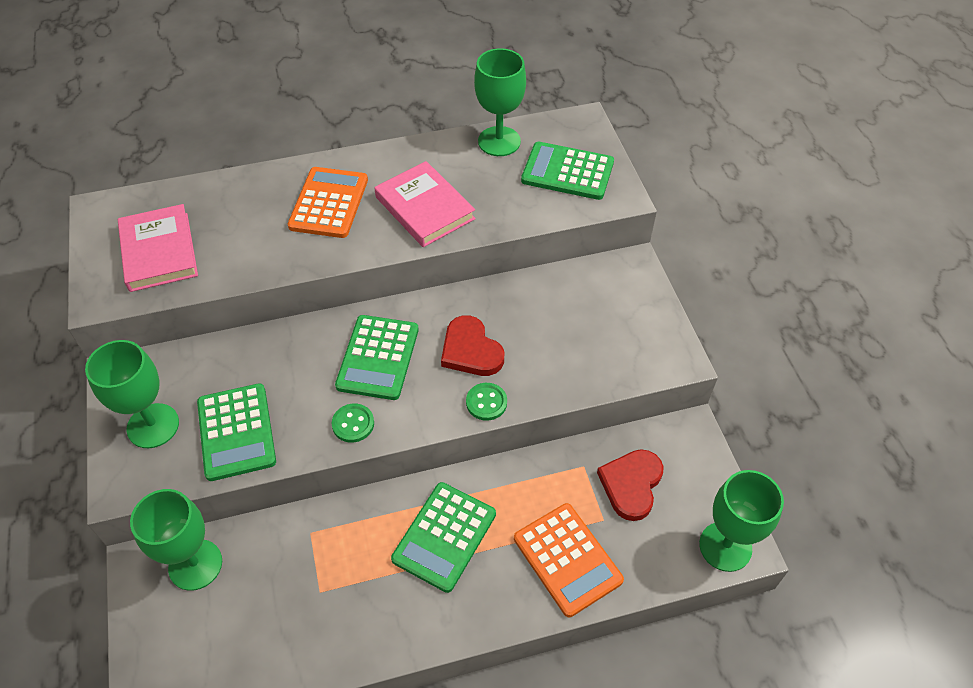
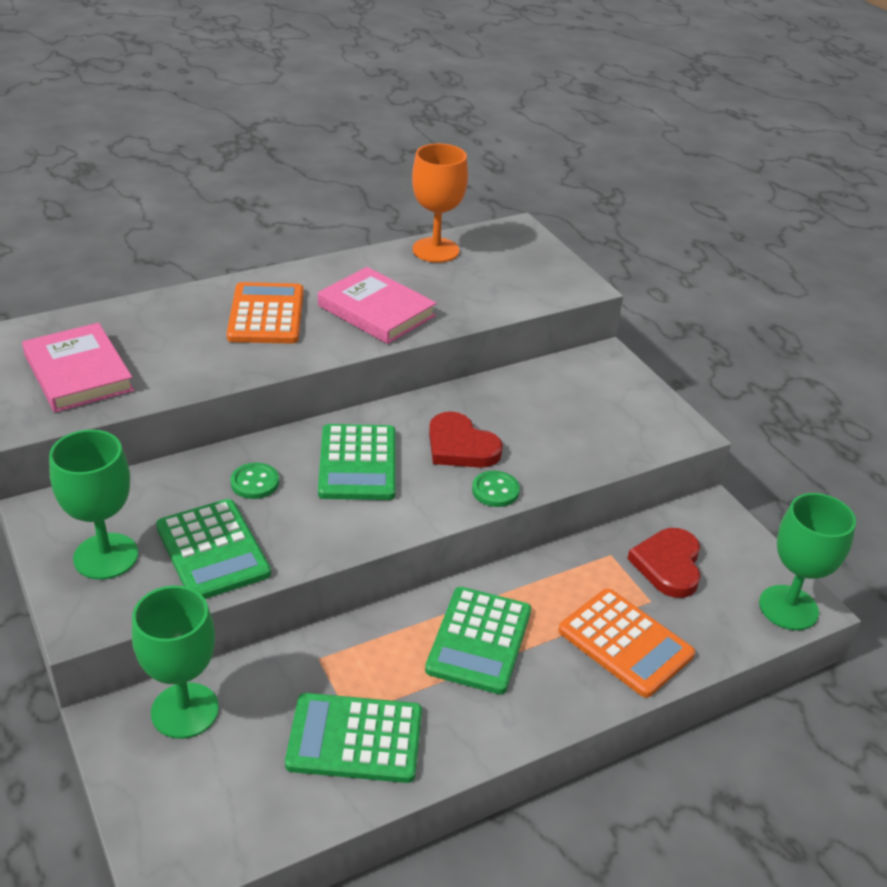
camera: 15 degrees left, 15 degrees down
(353, 424) = (350, 527): green button -> green button (255, 482)
(499, 141) = (435, 250): green goblet -> orange goblet
(567, 172) = (518, 270): green calculator -> green calculator (355, 738)

